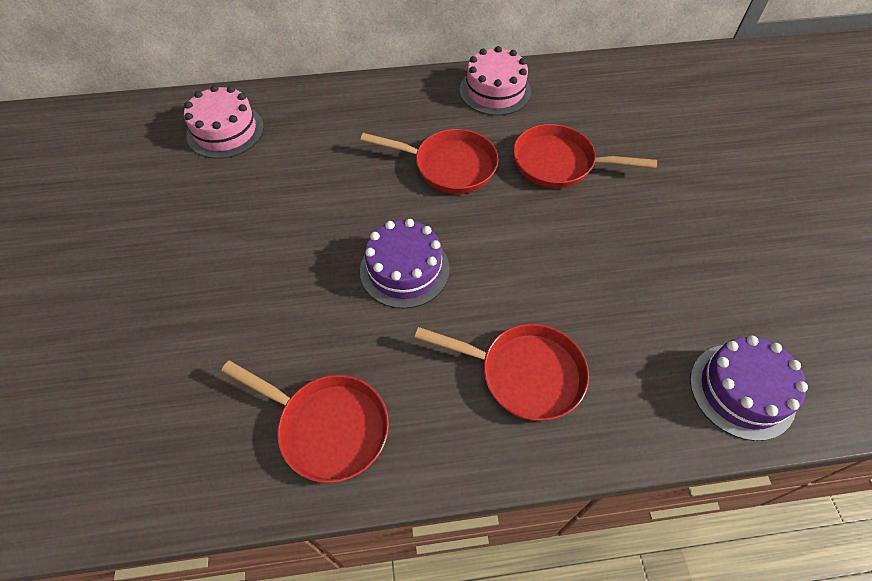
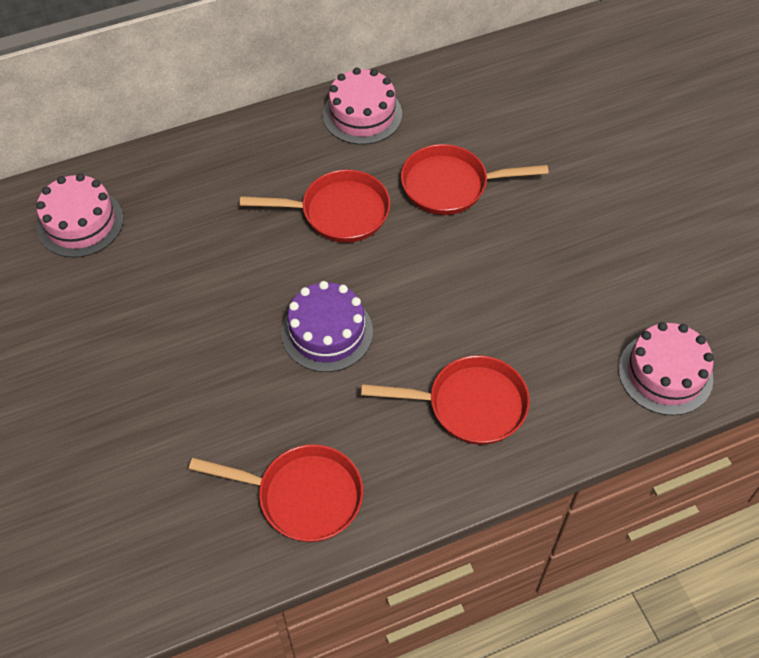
camera: 15 degrees left, 0 degrees up
(742, 390) = (665, 373): purple cake -> pink cake

